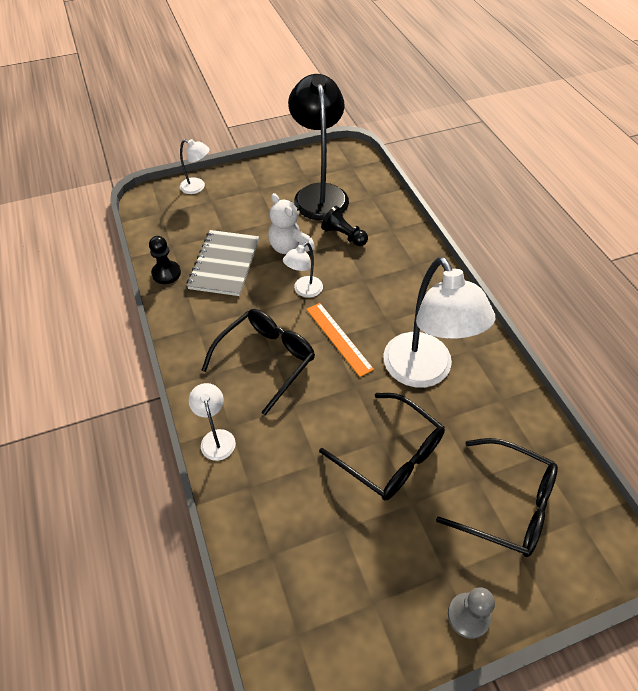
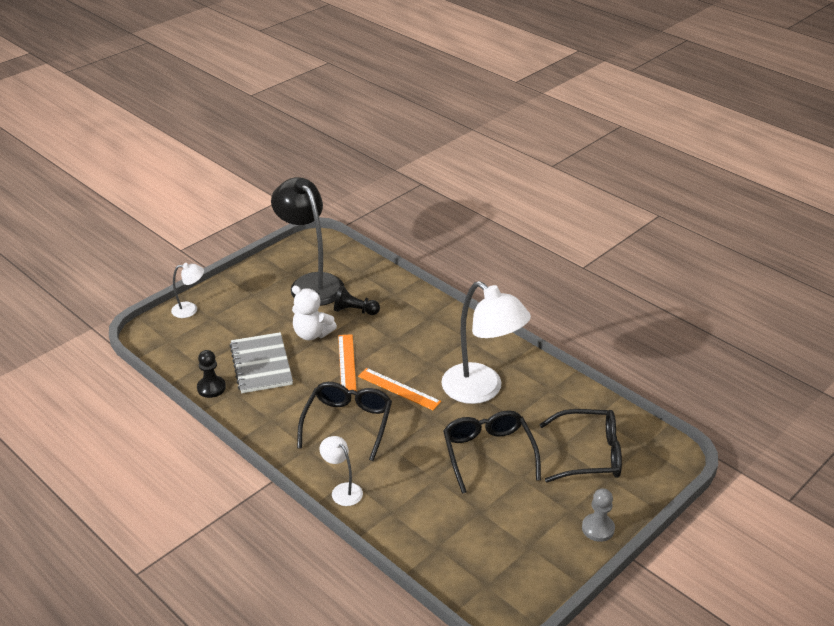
camera: 25 degrees left, 15 degrees down
(304, 290) = (347, 363): white lamp -> orange ruler
(391, 455) = (488, 454): black glasses -> black glasses turned 120 degrees counterclockwise

